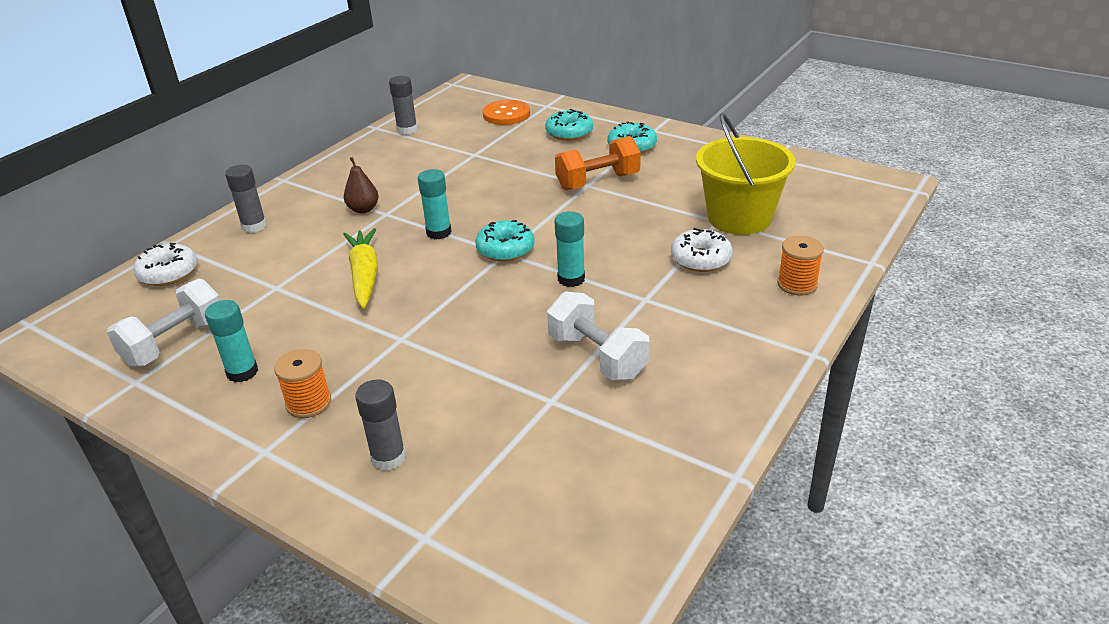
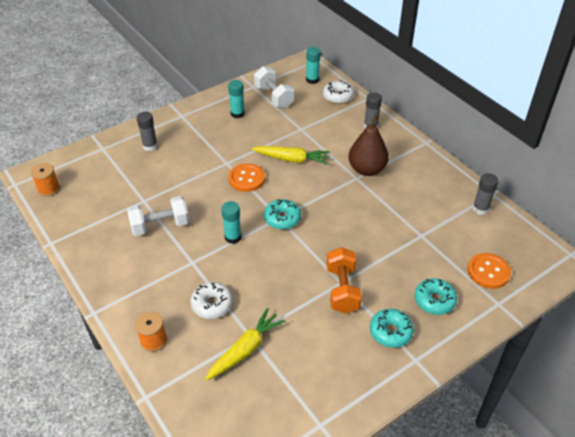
camera: 110 degrees right, 10 degrees up
(308, 403) = (201, 129): orange spool -> orange spool (48, 189)
(363, 209) = (367, 169): brown pear -> brown pear, size x1.80
(433, 305) = (246, 179): none -> orange button
(439, 232) = (319, 195): turquoise glue stick -> turquoise glue stick (312, 80)
(739, 218) = (245, 349): yellow bucket -> yellow carrot

